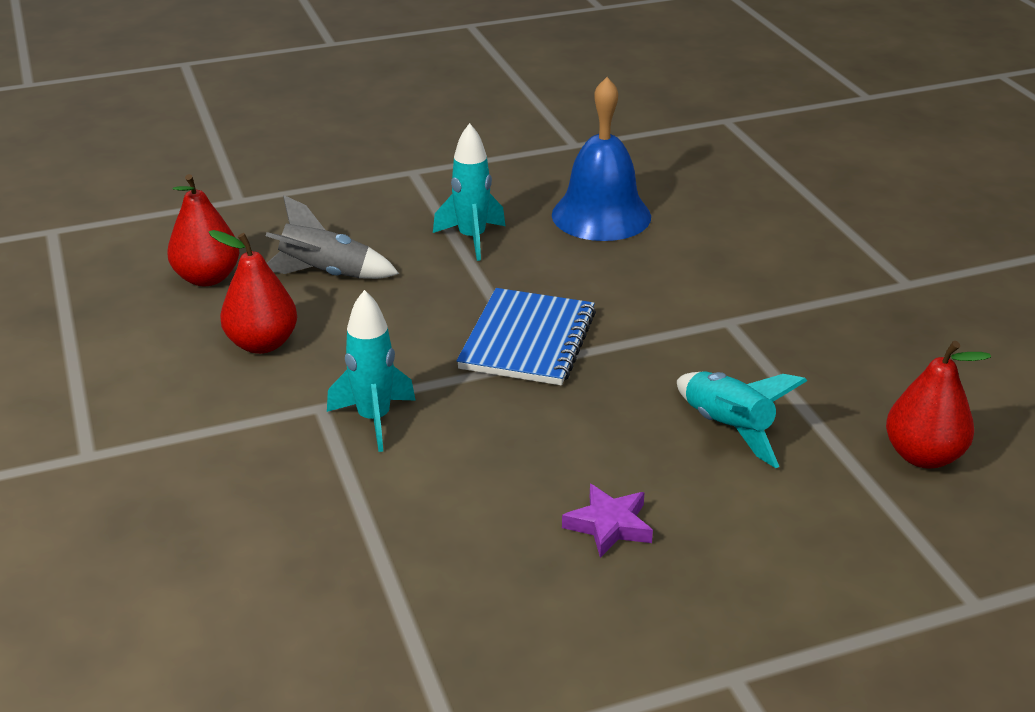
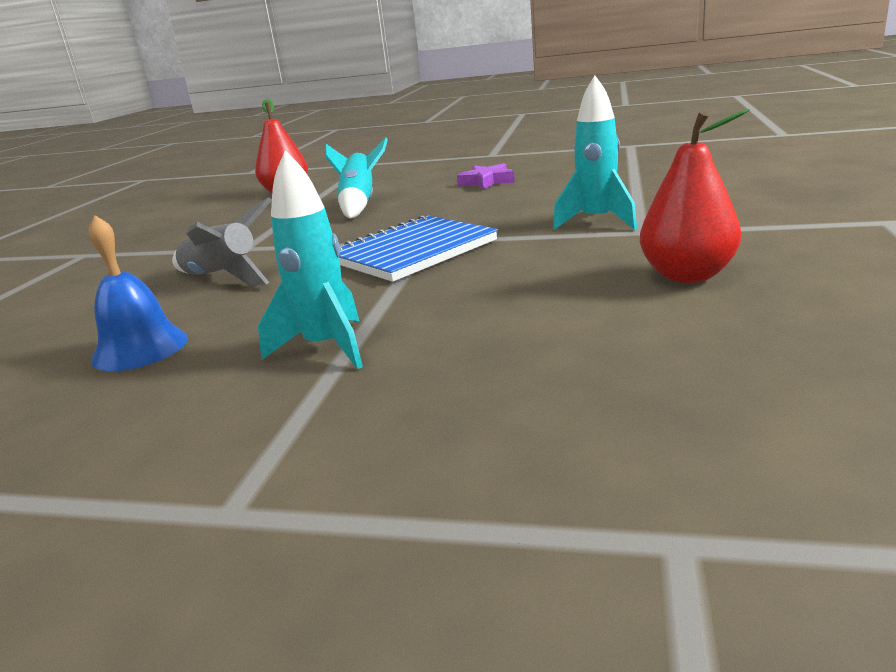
camera: 145 degrees left, 10 degrees down
(207, 278) = (765, 360): red pear -> none
(325, 274) = (566, 335): grey rocket -> grey rocket (222, 278)
(601, 215) = (140, 348): blue bell -> blue bell, size x0.63

